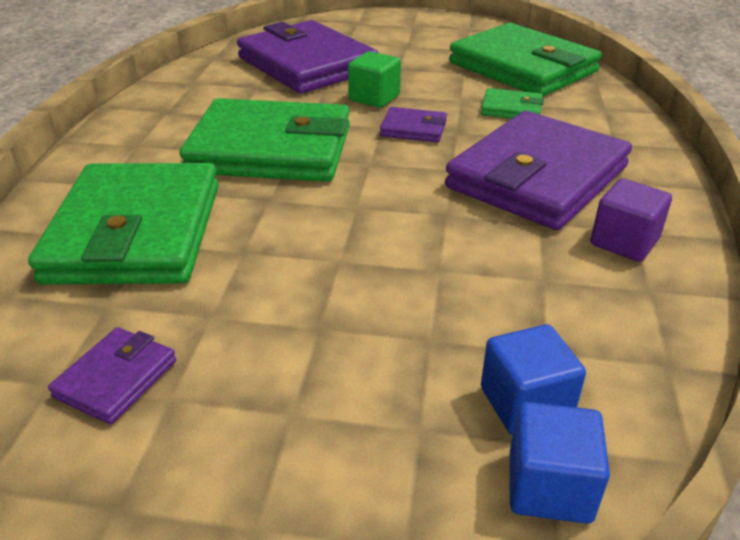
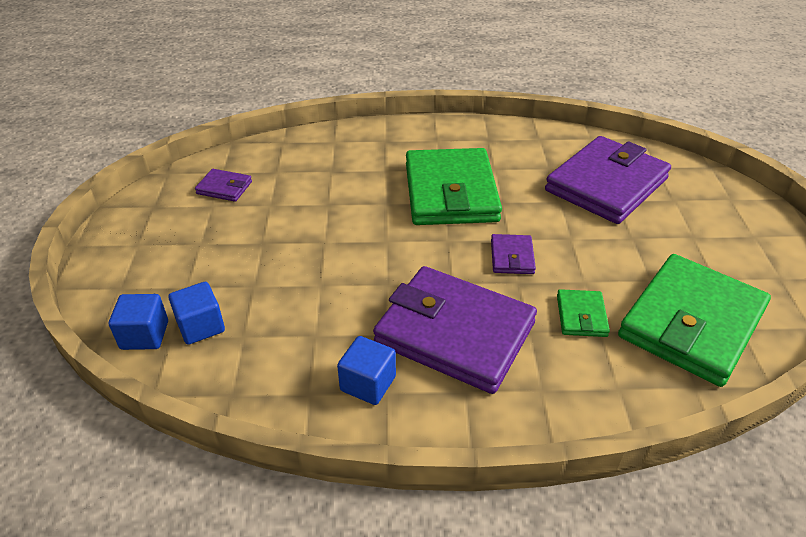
camera: 80 degrees right, 5 degrees up
(136, 232) = (340, 164): green wallet -> none
(374, 98) = (560, 229): green cube -> none
(624, 242) = (368, 383): purple cube -> blue cube

